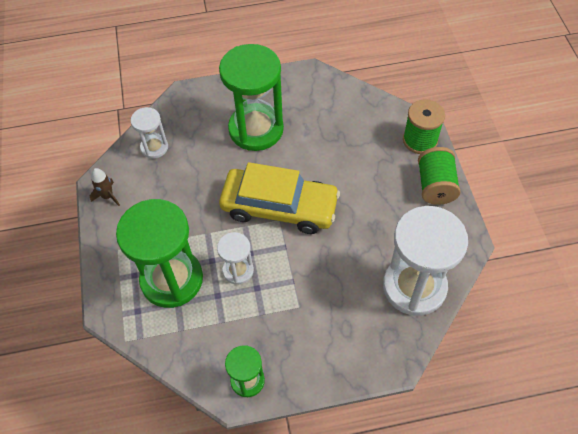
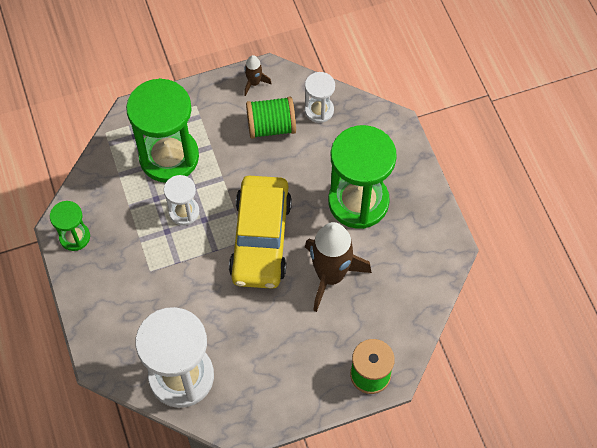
camera: 80 degrees right, 5 degrees up
(325, 157) = (330, 276): none -> brown rocket
(435, 186) = (309, 393): green spool -> green spool (271, 127)

